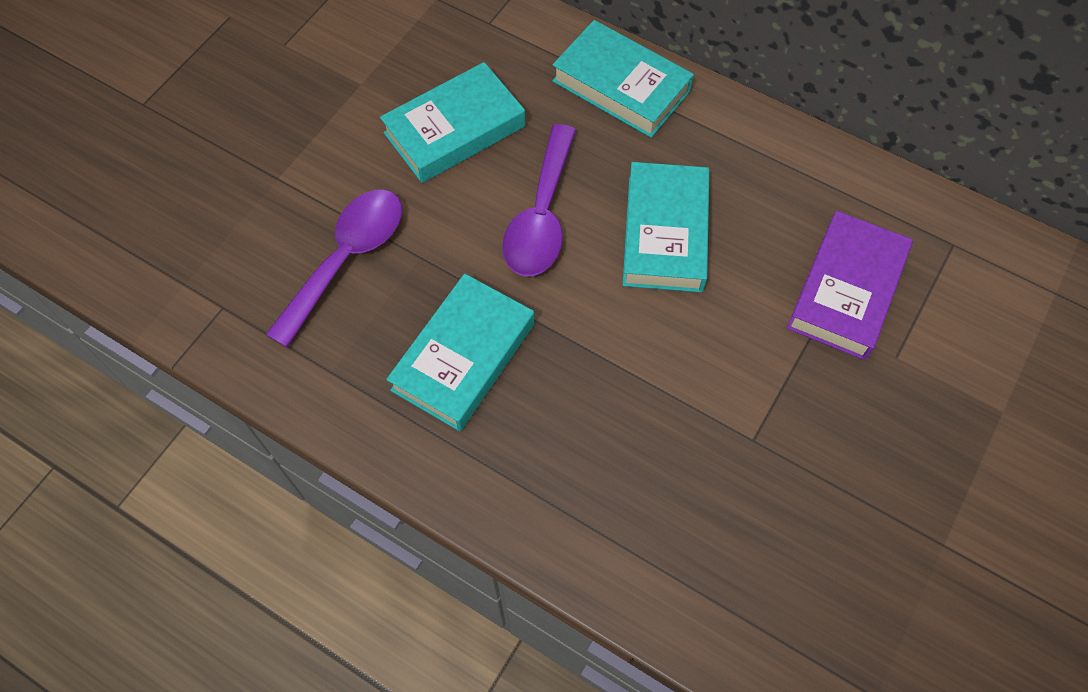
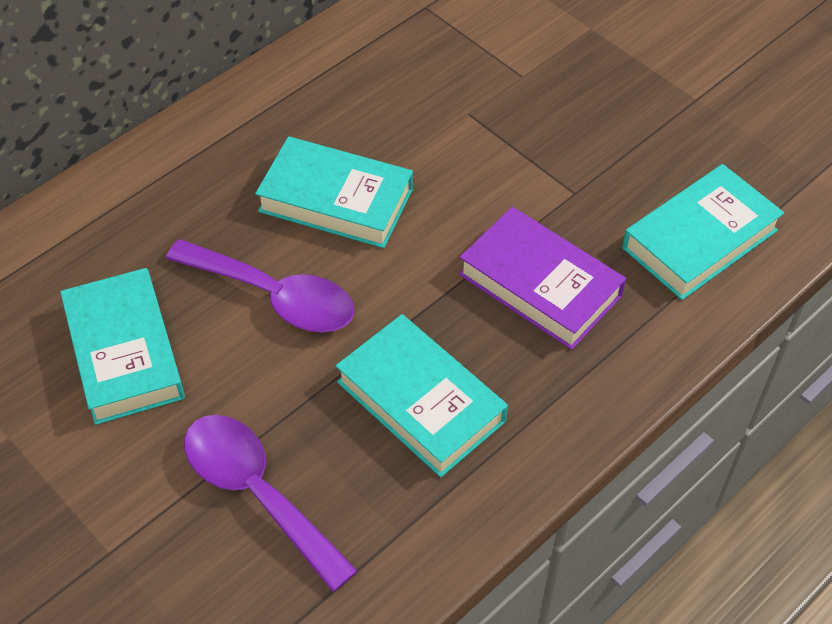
camera: 75 degrees left, 10 degrees down
(621, 86) = (139, 190): turquoise book -> turquoise book (699, 239)
(846, 290) = (446, 88): purple book -> purple book (540, 285)

